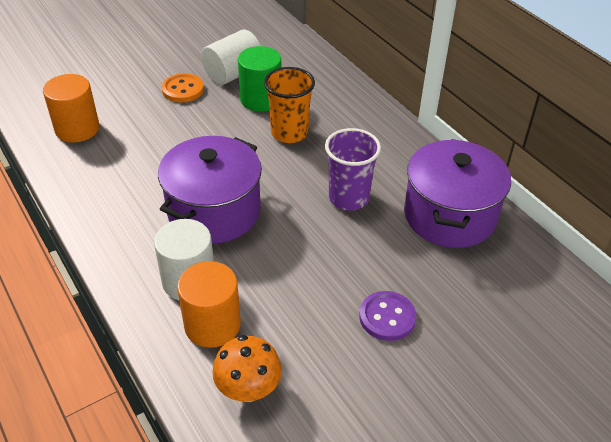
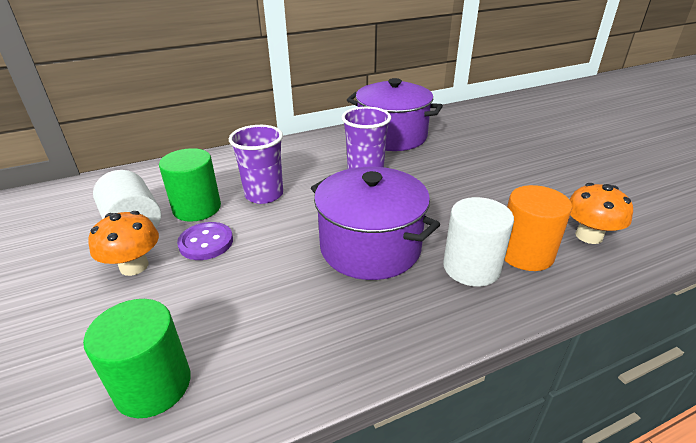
camera: 80 degrees left, 10 degrees down
(77, 129) = (153, 385): orange cylinder -> green cylinder
(183, 89) = (134, 266): orange button -> orange mushroom
(289, 133) = (264, 195): orange cup -> purple cup
(387, 317) = (495, 169): purple button -> purple button (206, 242)

